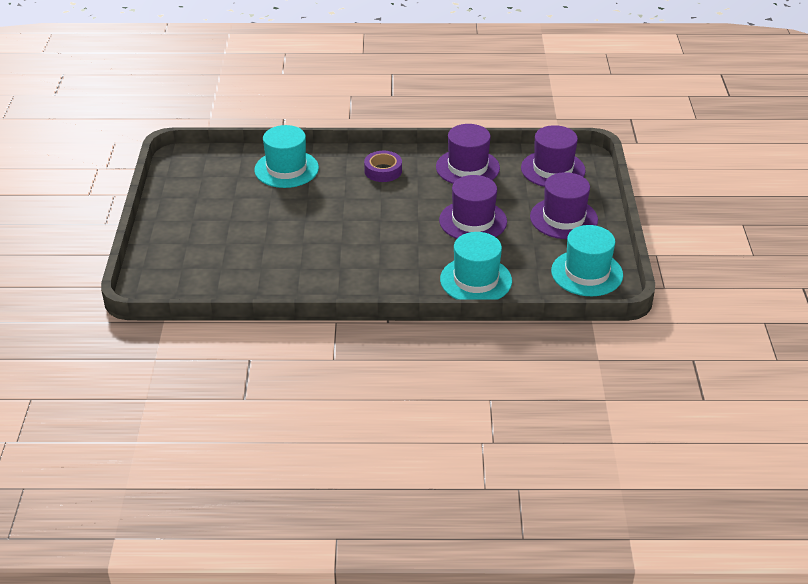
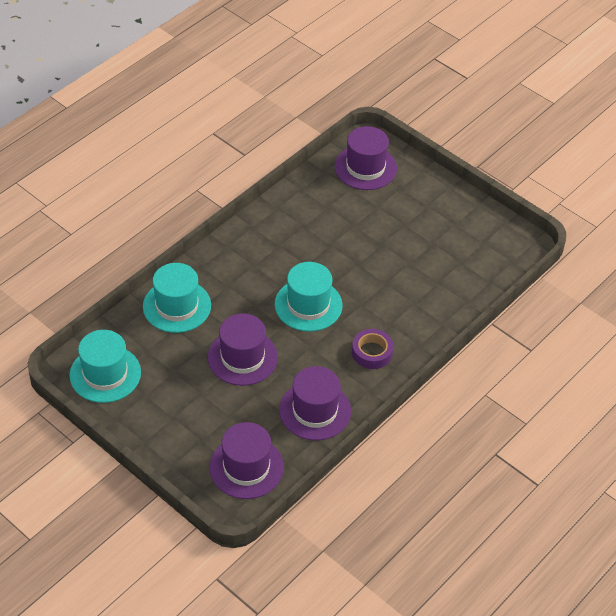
camera: 130 degrees right, 10 degrees up
(286, 169) = (440, 296): turquoise hat -> turquoise hat (308, 305)
(563, 218) = (178, 416): purple hat -> purple hat (365, 167)

